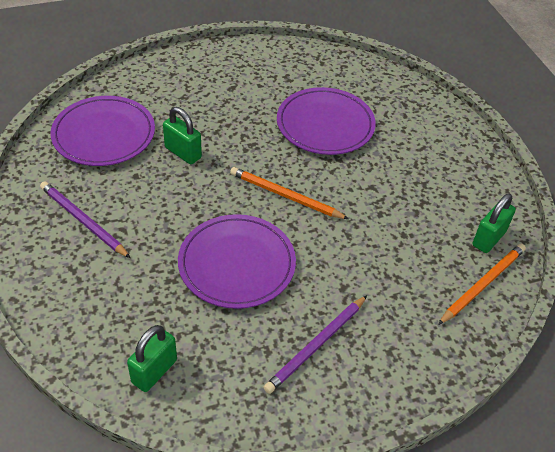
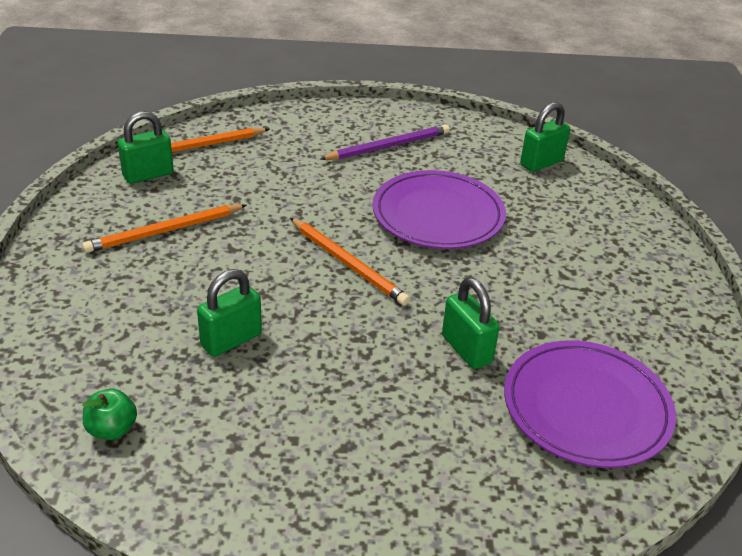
camera: 160 degrees left, 10 degrees down
(83, 221) = (613, 294): purple pencil -> none
(325, 125) = (231, 340): purple plate -> green padlock
(349, 70) = (112, 429): none -> green apple
(427, 188) = (164, 231): none -> orange pencil

